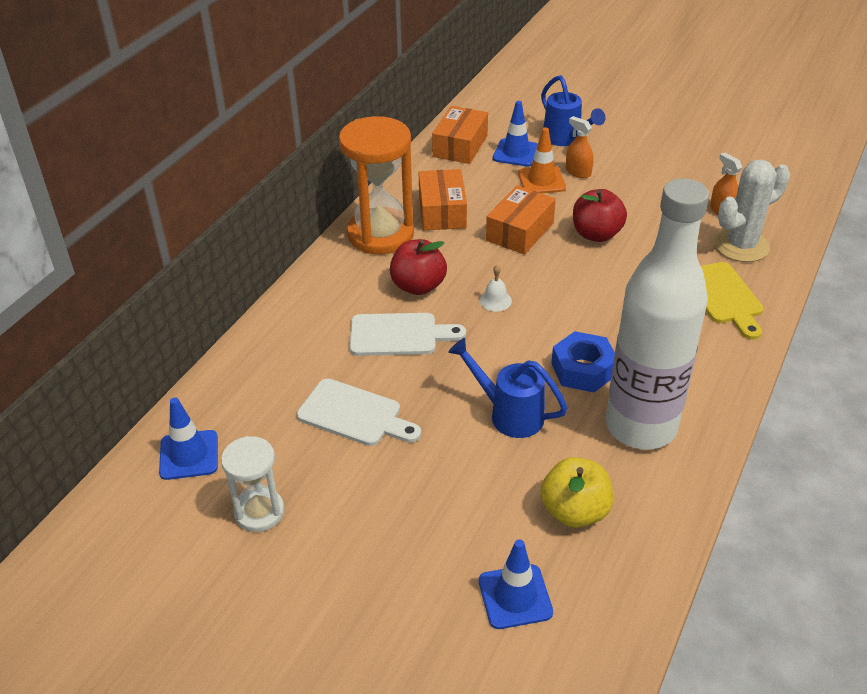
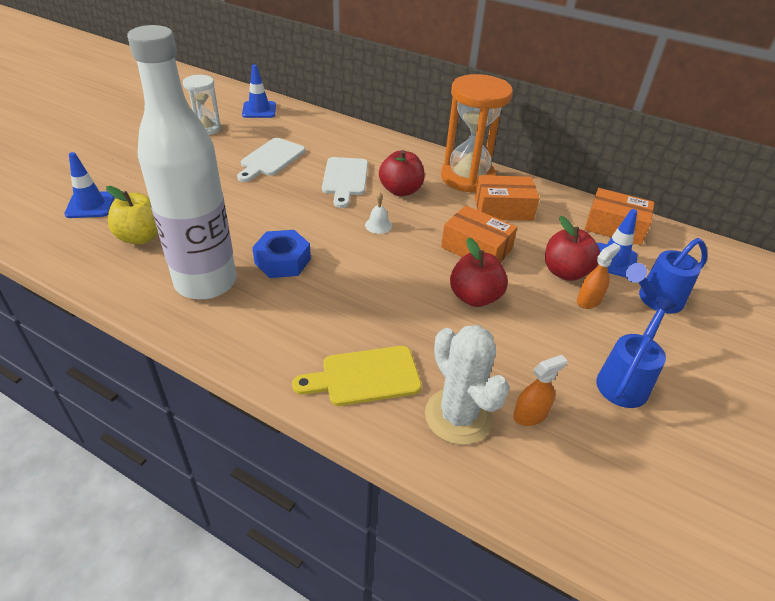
camera: 90 degrees right, 0 degrees up
(508, 414) = (247, 219): blue watering can -> blue watering can (625, 380)
(541, 181) = (565, 272): orange traffic cone -> red apple

